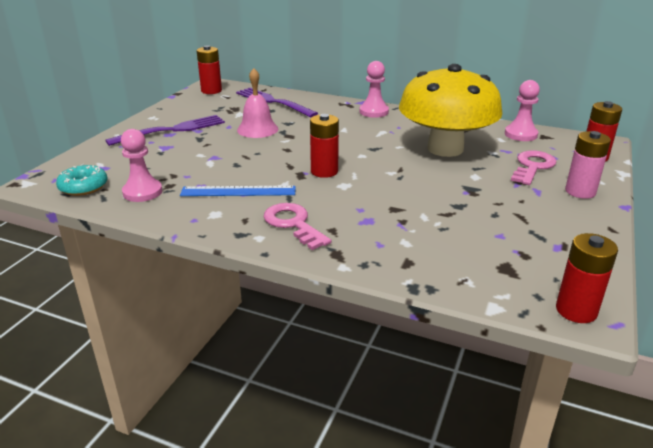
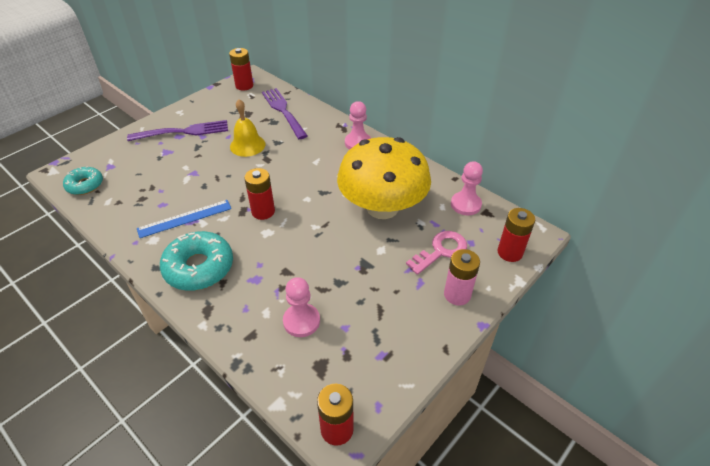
camera: 20 degrees right, 15 degrees up
(142, 192) = (119, 201): pink pawn -> pink pawn (301, 321)
(238, 191) = (185, 218): blue ruler -> blue ruler turned 45 degrees counterclockwise
(257, 129) = (247, 145): pink bell -> yellow bell
(293, 224) = (199, 267): pink key -> turquoise donut

